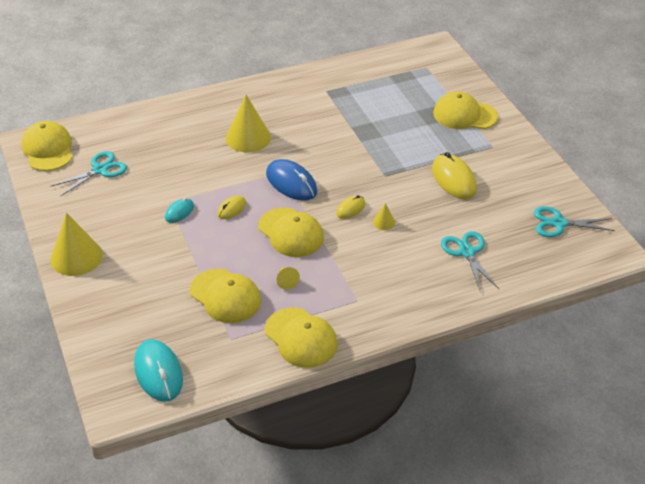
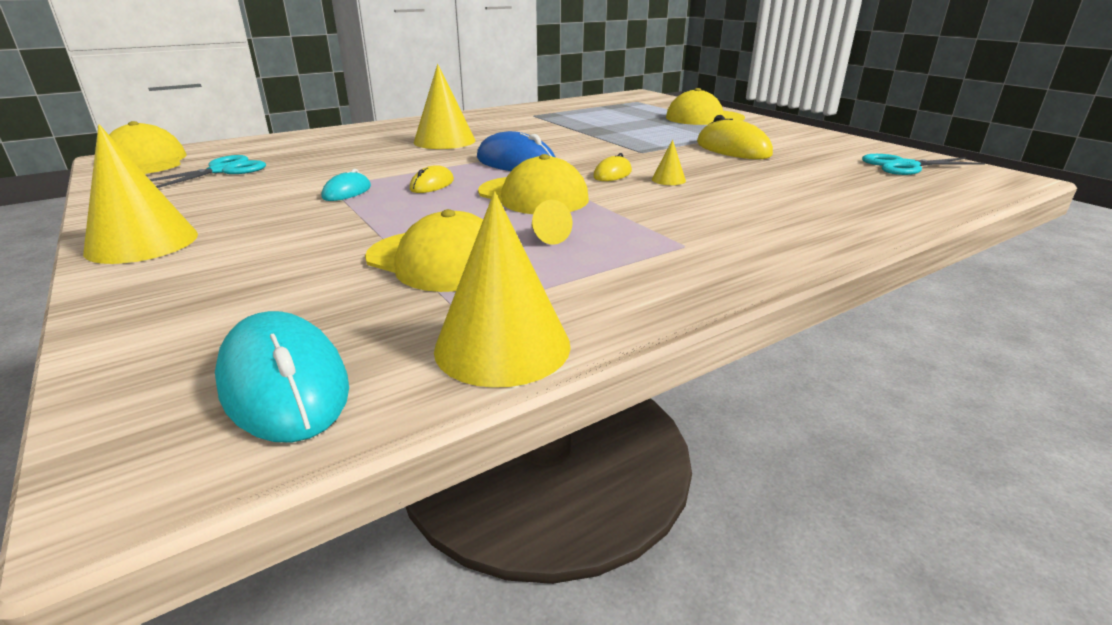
camera: 10 degrees left, 15 degrees down
(244, 364) = (502, 346): none -> yellow cone
(301, 338) = (609, 296): yellow cap -> none
(467, 252) = (812, 192): turquoise scissors -> none

